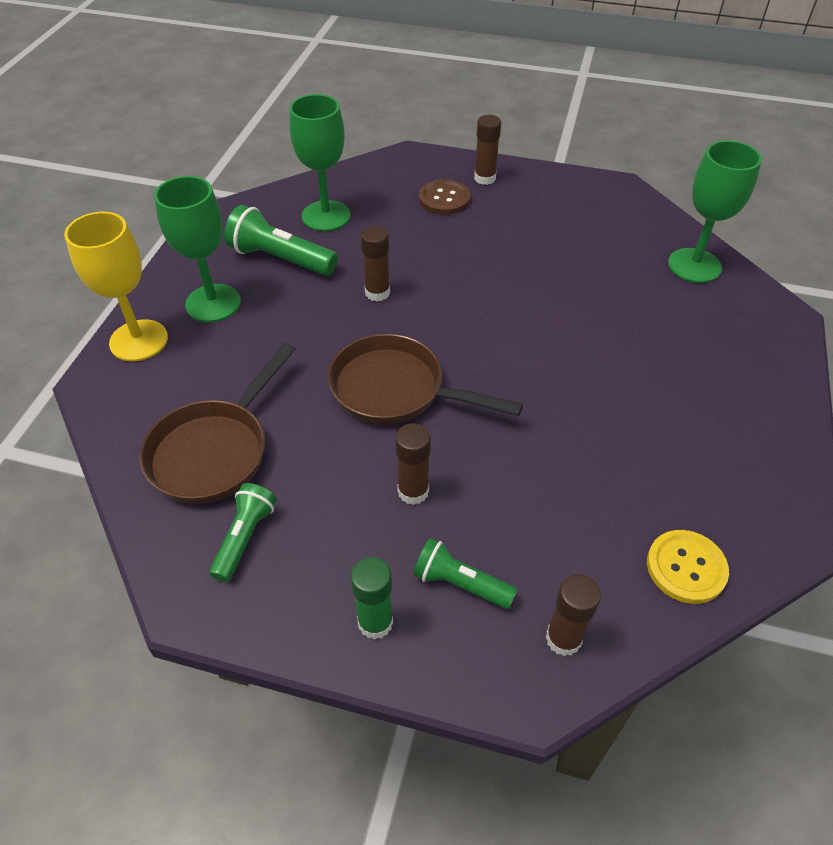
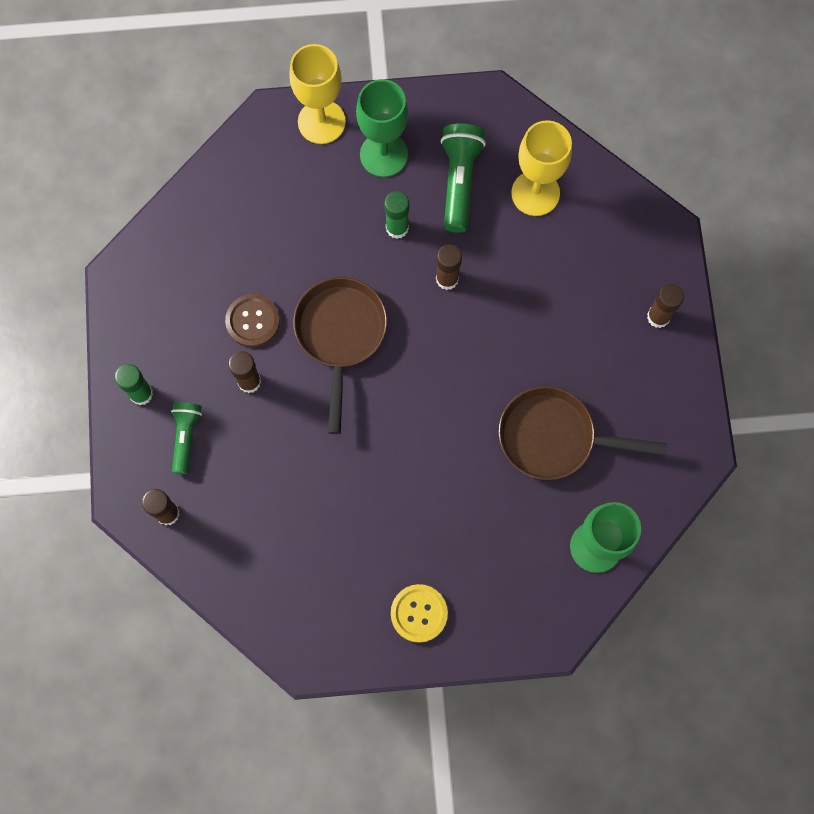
camera: 70 degrees right, 25 degrees up
(215, 451) = (237, 232): brown pan -> brown pan (554, 437)
(245, 537) = (174, 287): green flashlight -> none
(300, 314) = (397, 228): none -> green glue stick
(326, 216) = (535, 193): green goblet -> yellow goblet
(444, 199) = (607, 289): brown button -> brown button (253, 321)
(686, 567) = (248, 584): yellow button -> yellow button (419, 613)

